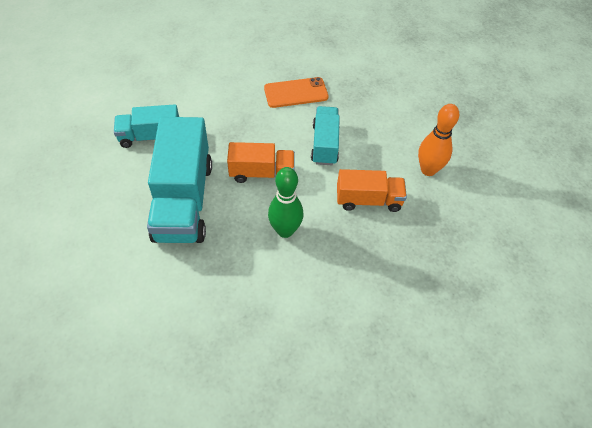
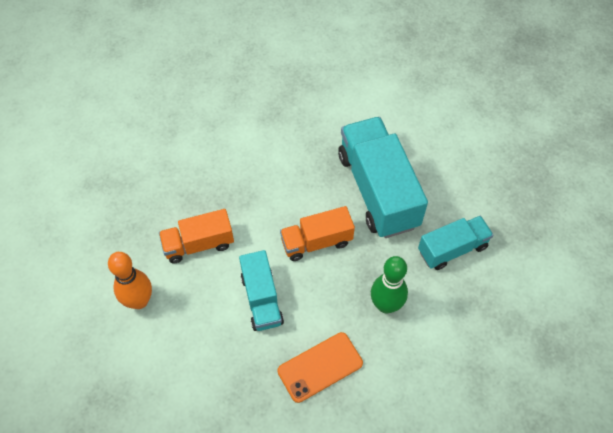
camera: 165 degrees right, 5 degrees up
(285, 230) = (271, 189): green bowling pin -> green bowling pin (386, 305)

